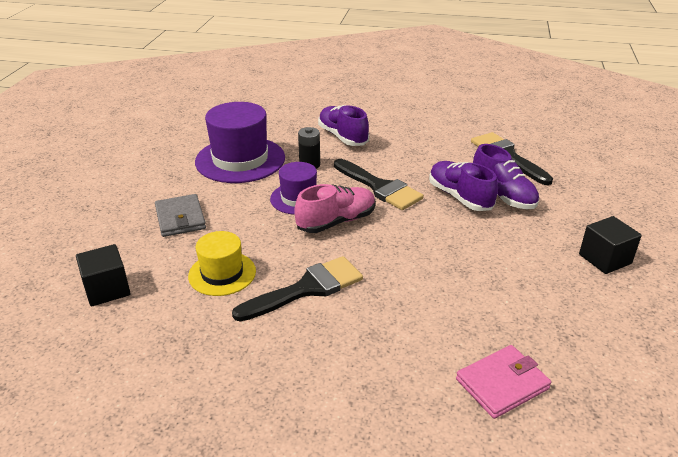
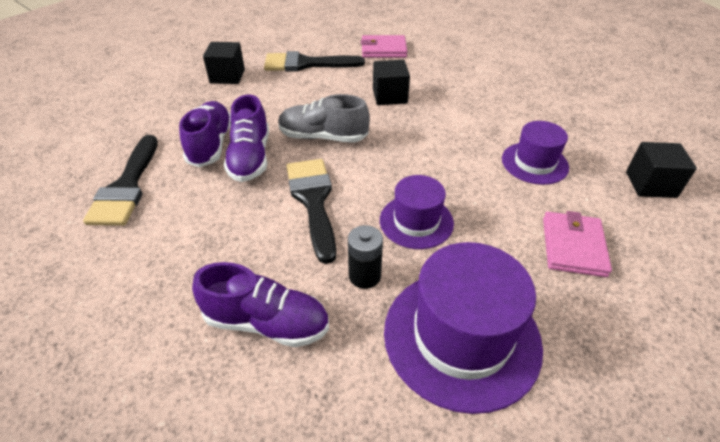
camera: 150 degrees left, 10 degrees up
(180, 218) = (573, 246): grey wallet -> pink wallet
(222, 273) = (534, 163): yellow hat -> purple hat
(307, 288) = (464, 127): black brush -> black brush (306, 64)
(336, 222) = (396, 176): pink shoe -> none
(343, 137) = (267, 322): purple shoe -> purple shoe turned 75 degrees counterclockwise
(414, 300) = (390, 96): none -> black cube
(427, 231) = (323, 137): none -> grey shoe

